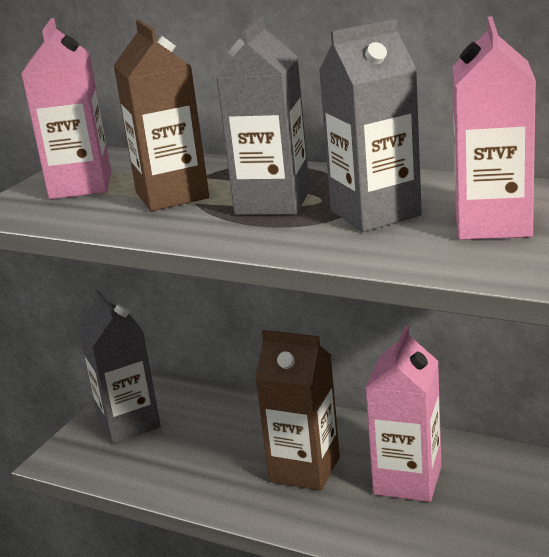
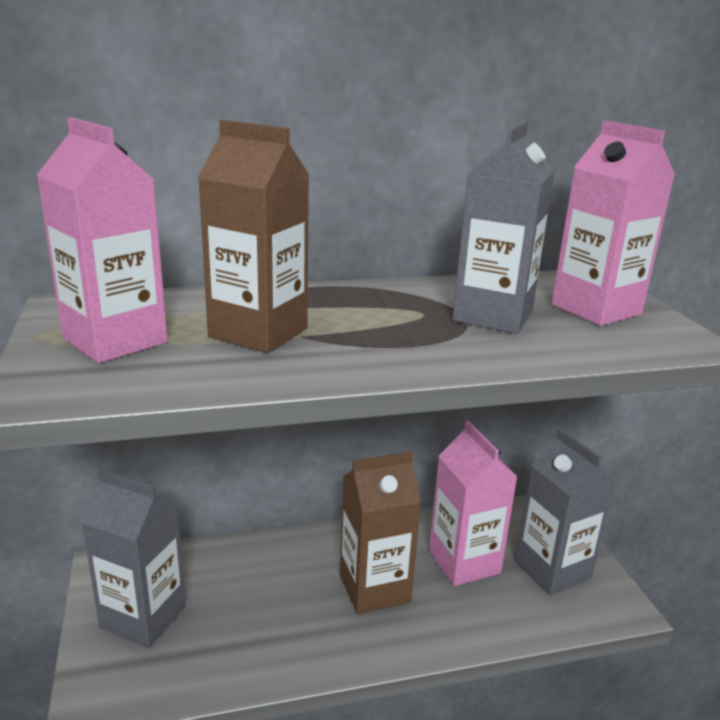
camera: 45 degrees left, 0 degrees up
(272, 203) = (382, 322): grey carton -> grey carton (552, 569)

